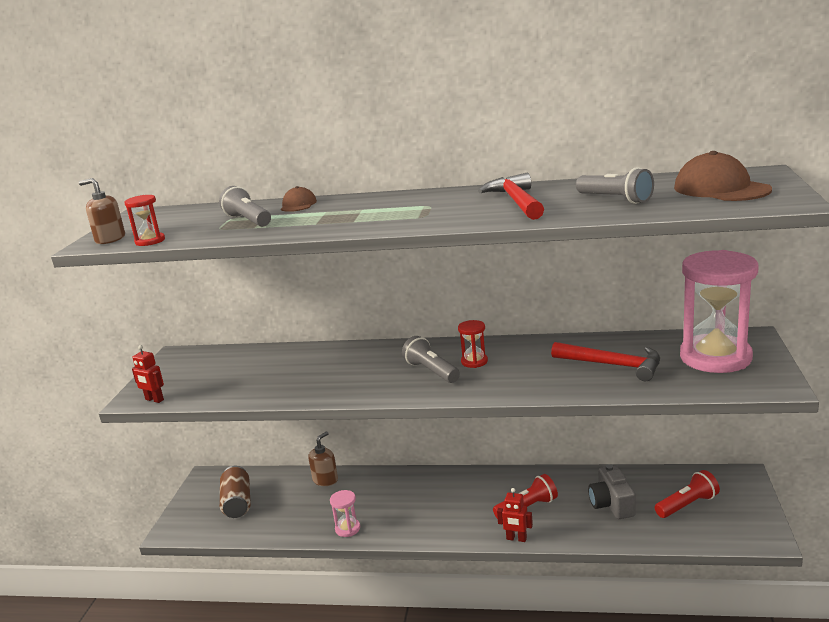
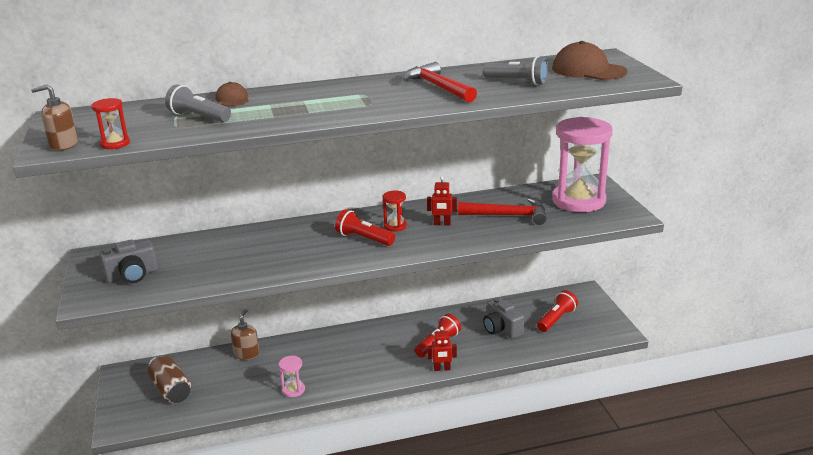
camera: 25 degrees left, 5 degrees up
(154, 400) = (109, 299): red robot -> red robot (442, 224)
(191, 379) = (132, 275): none -> grey camera
(431, 371) = (364, 239): grey flashlight -> red flashlight

